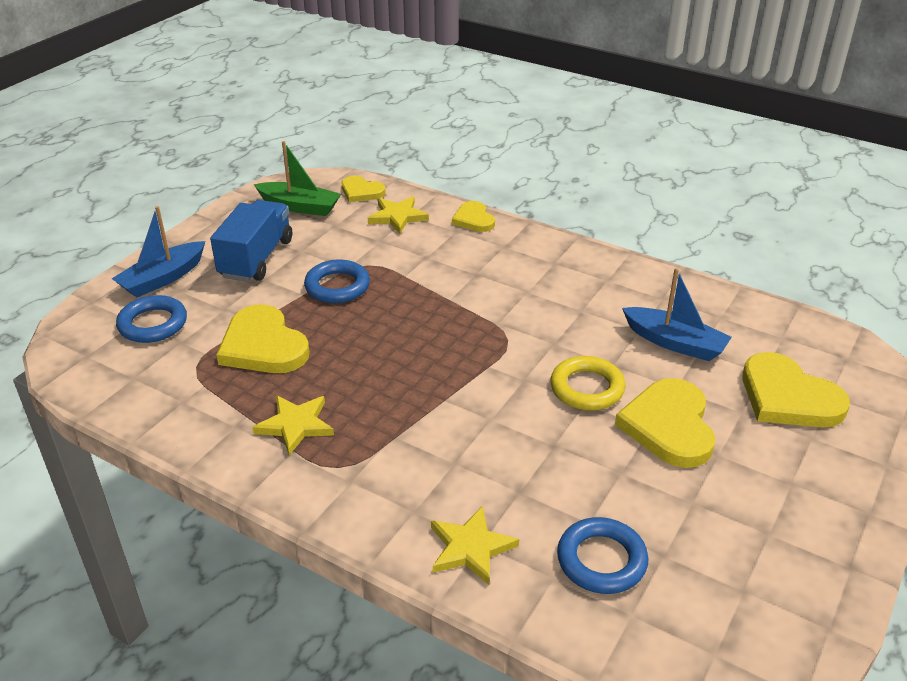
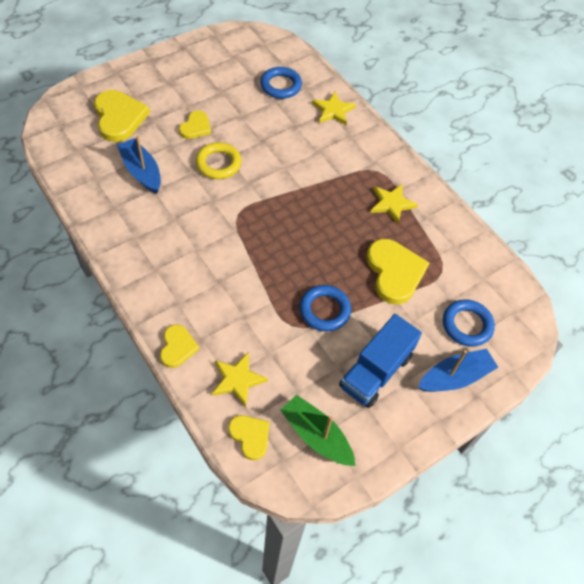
camera: 160 degrees left, 20 degrees up
(669, 426) = (196, 127): yellow heart -> yellow heart, size x0.58

